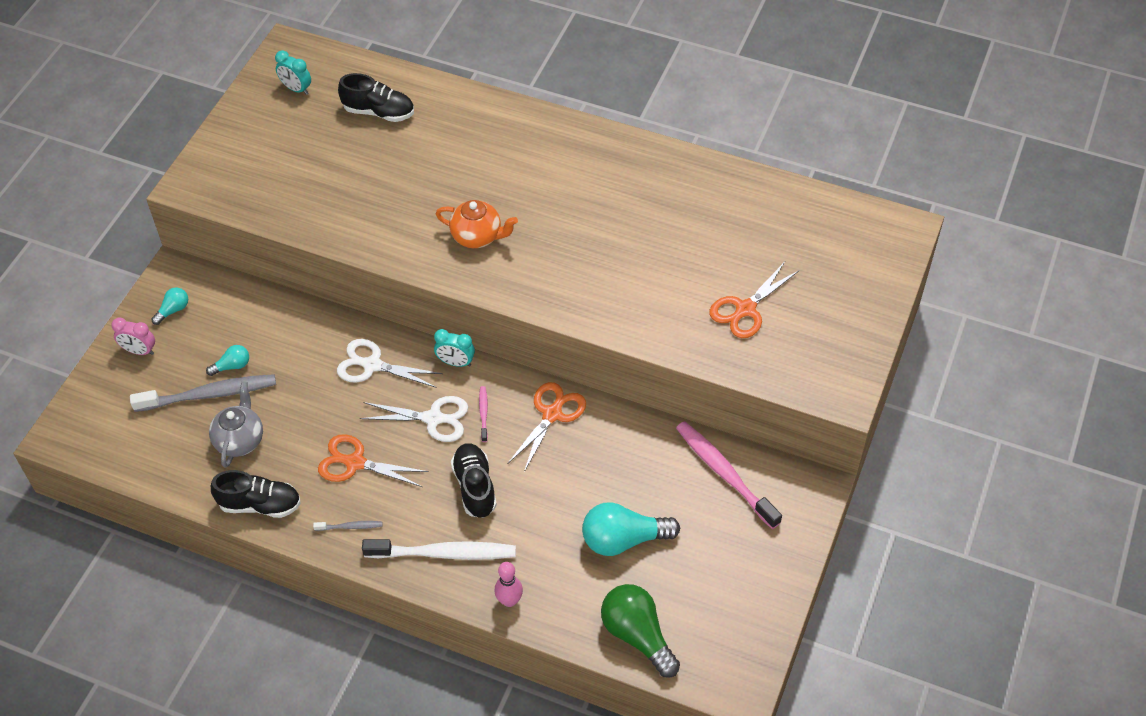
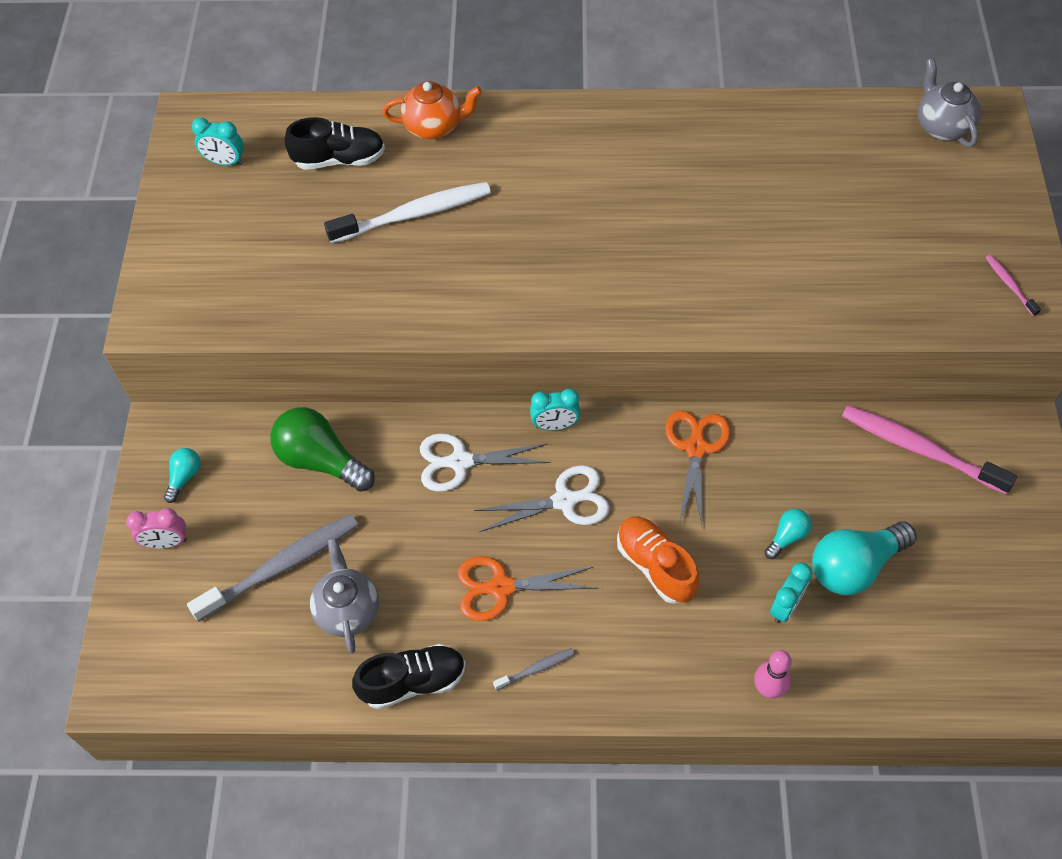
camera: 20 degrees left, 5 degrees up
(232, 366) = (292, 521): turquoise light bulb -> turquoise light bulb (787, 537)
(444, 553) = (663, 659): white toothbrush -> white toothbrush (414, 214)
(475, 487) = (655, 566): black shoe -> orange shoe
(477, 237) = (534, 269): orange teapot -> orange teapot (434, 126)
(483, 413) = (618, 474): pink toothbrush -> pink toothbrush (1009, 285)
(555, 549) = (786, 606): none -> turquoise clock
(637, 635) = (932, 674): green light bulb -> green light bulb (321, 460)
(745, 309) = (878, 255): orange scissors -> none
(857, 228) = (942, 126): none -> grey teapot

